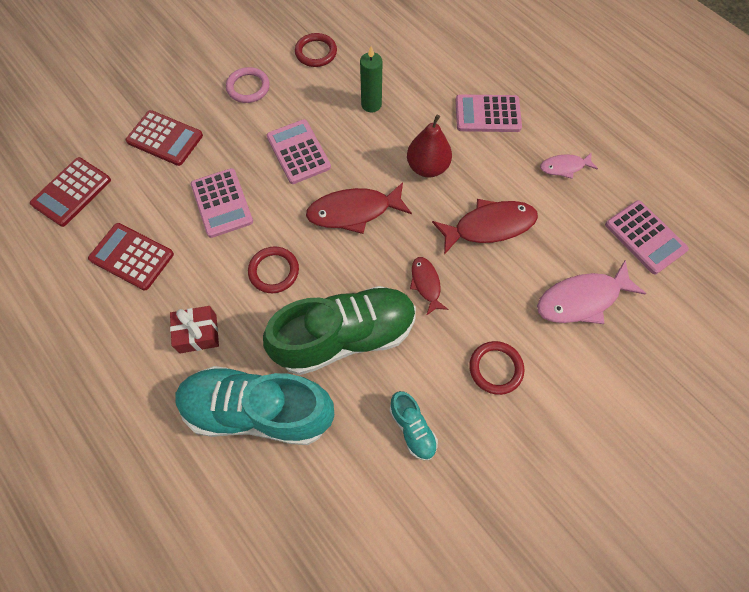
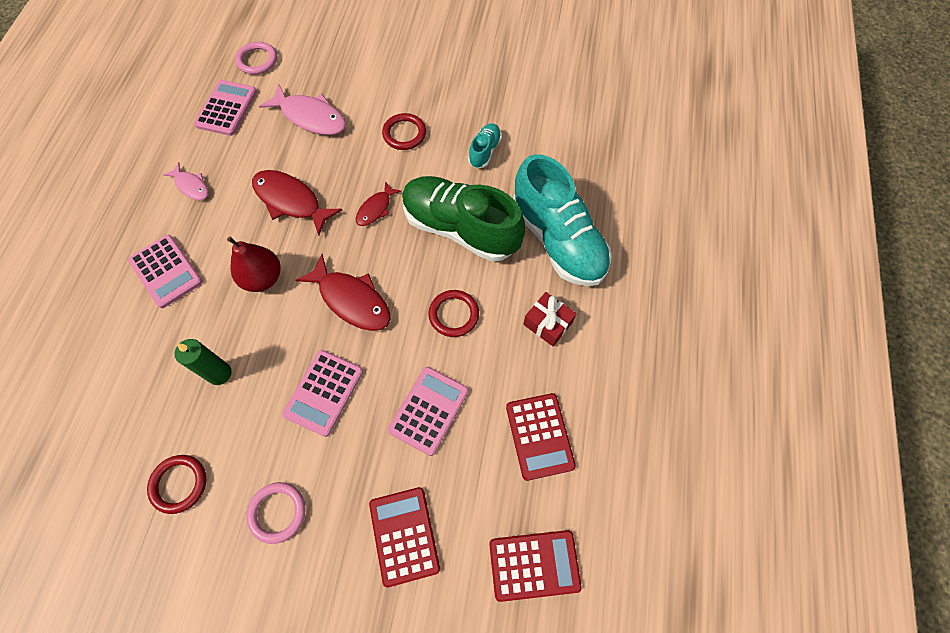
camera: 130 degrees left, 0 degrees up
(701, 298) = (257, 60): none -> pink ring

